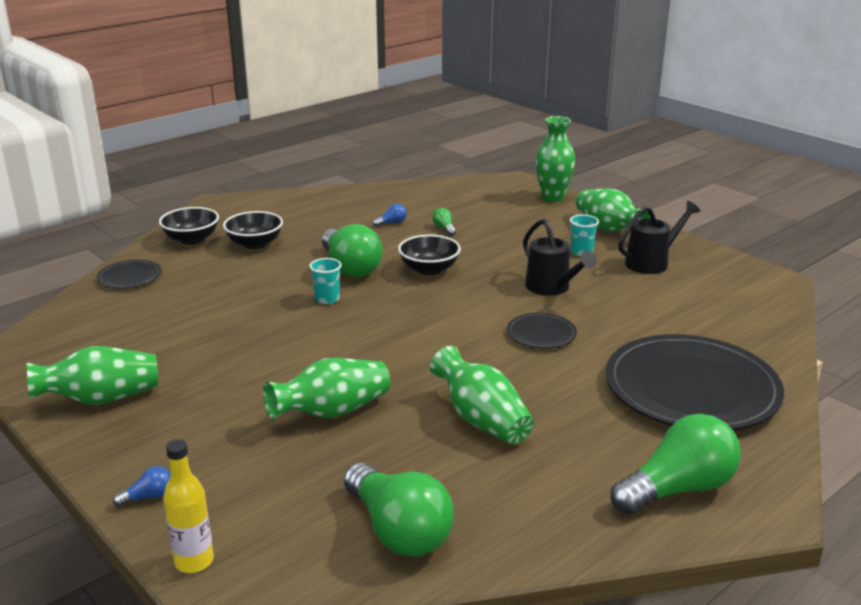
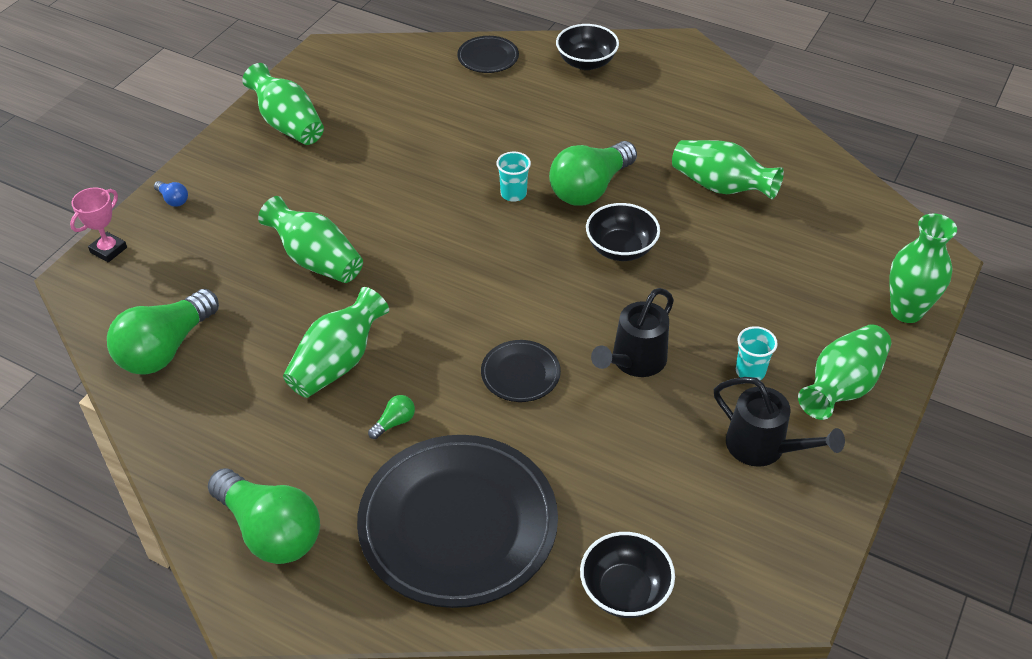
camera: 70 degrees right, 20 degrees up
(194, 561) = (108, 250): yellow bottle -> pink trophy
(255, 244) = (602, 106): black bowl -> black bowl (624, 590)
(391, 223) = (721, 187): blue light bulb -> green vase
(444, 228) = (735, 233): green light bulb -> green light bulb (394, 422)

